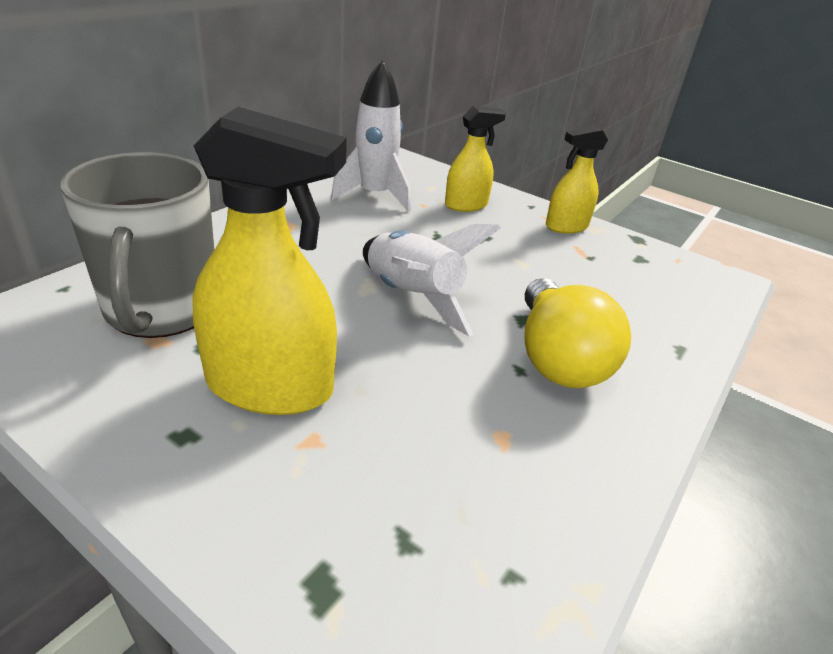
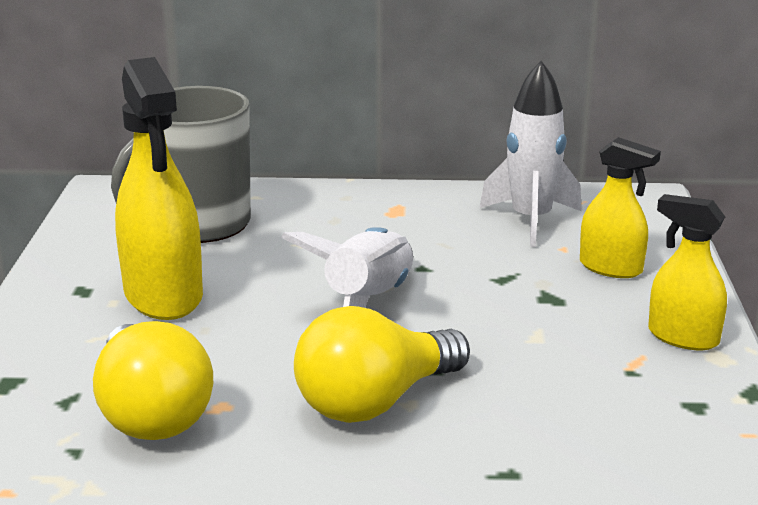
camera: 60 degrees right, 10 degrees down
(483, 487) = (151, 413): none -> yellow light bulb

